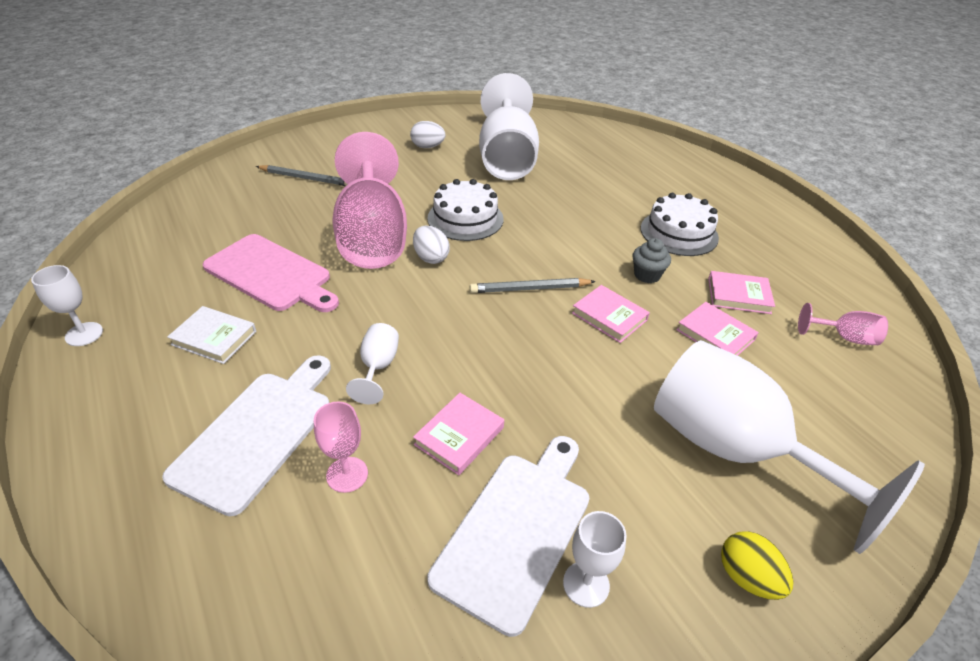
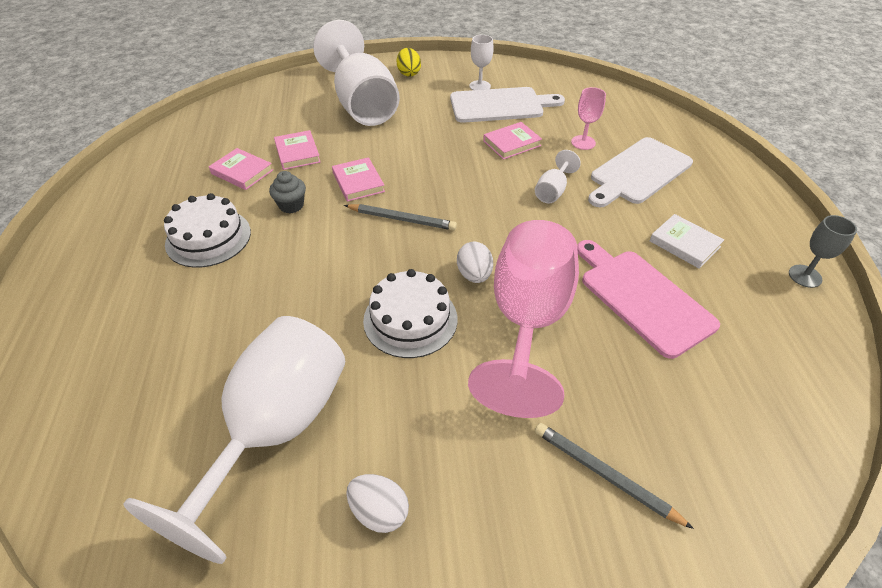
camera: 155 degrees left, 5 degrees up
(84, 334) = (805, 276): white goblet -> grey goblet
(517, 530) = (500, 105): white cutting board -> white cutting board turned 150 degrees counterclockwise
(844, 337) = (215, 131): pink goblet -> none

